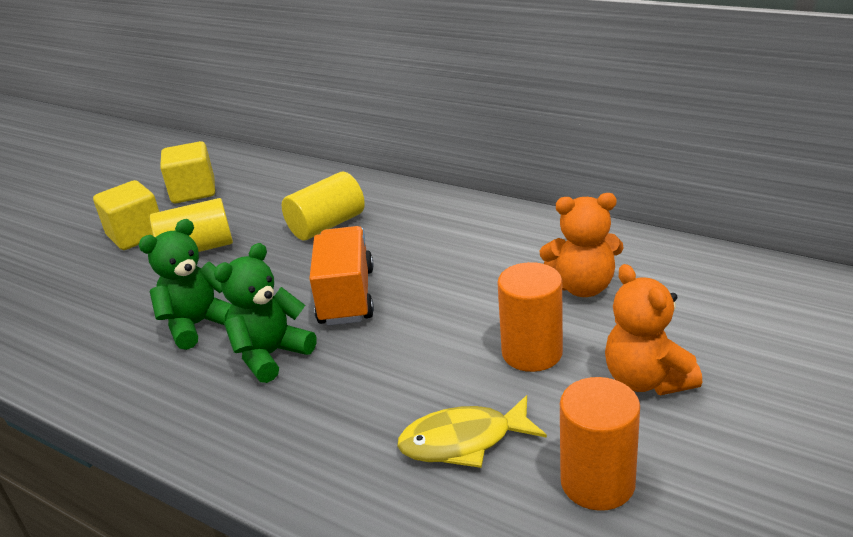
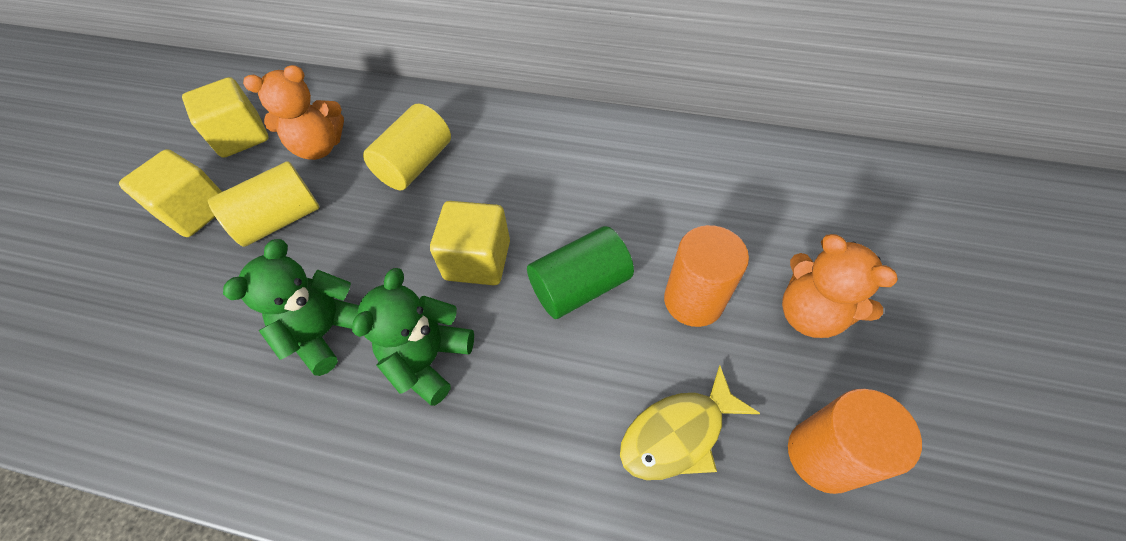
camera: 20 degrees left, 25 degrees up
(347, 296) = (477, 260): orange truck -> yellow cube
(428, 327) = (579, 286): none -> green cylinder
(583, 287) = (704, 207): orange teddy bear -> orange teddy bear (319, 147)

